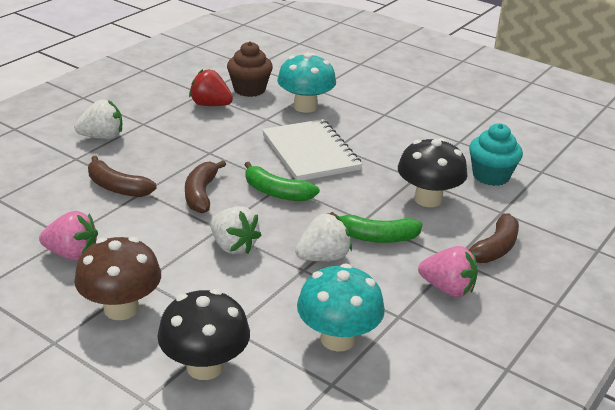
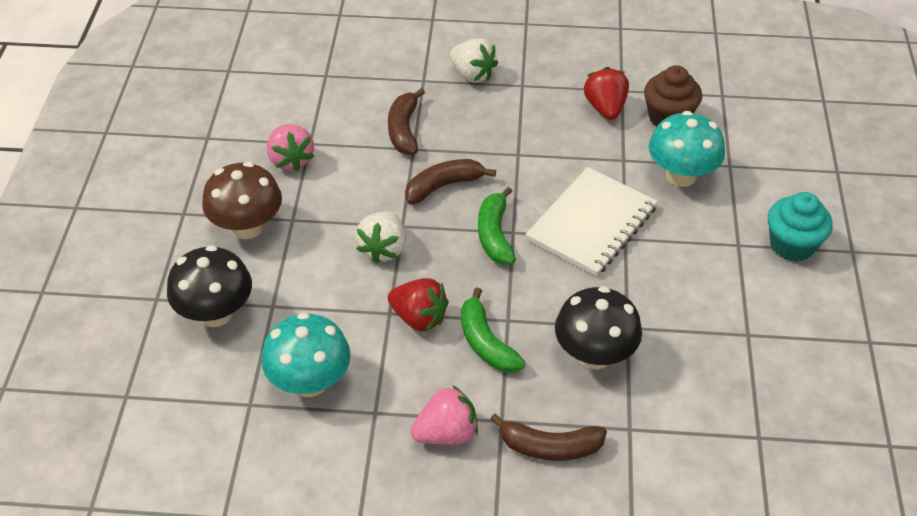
camera: 60 degrees right, 15 degrees up
(323, 257) = (419, 318): white strawberry -> red strawberry
(447, 289) = (446, 433): pink strawberry -> pink strawberry turned 105 degrees counterclockwise
(491, 176) = (697, 392): turquoise cupcake -> turquoise cupcake (792, 245)

